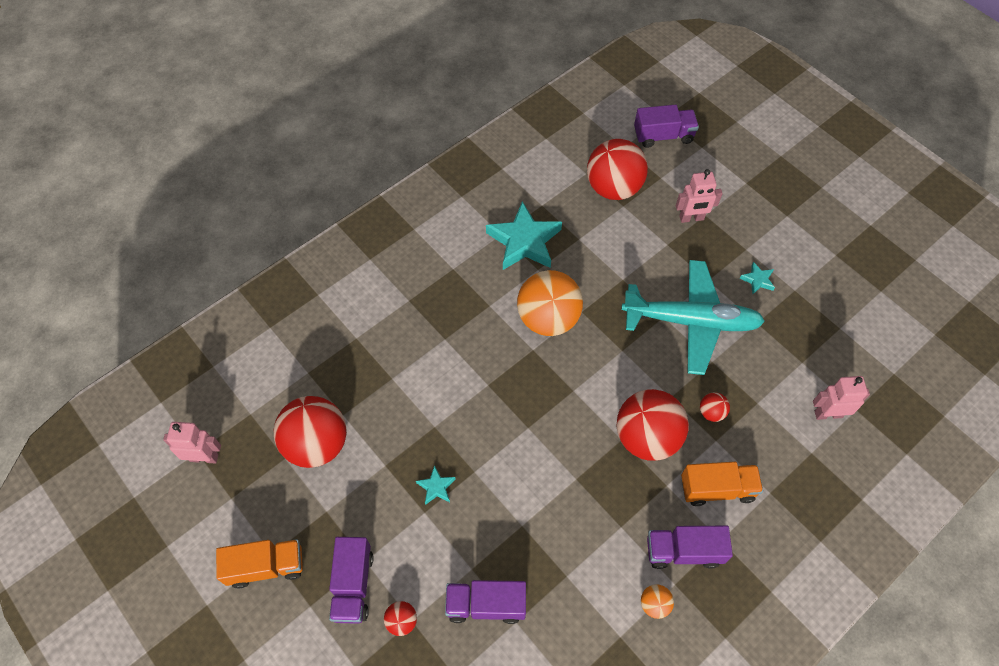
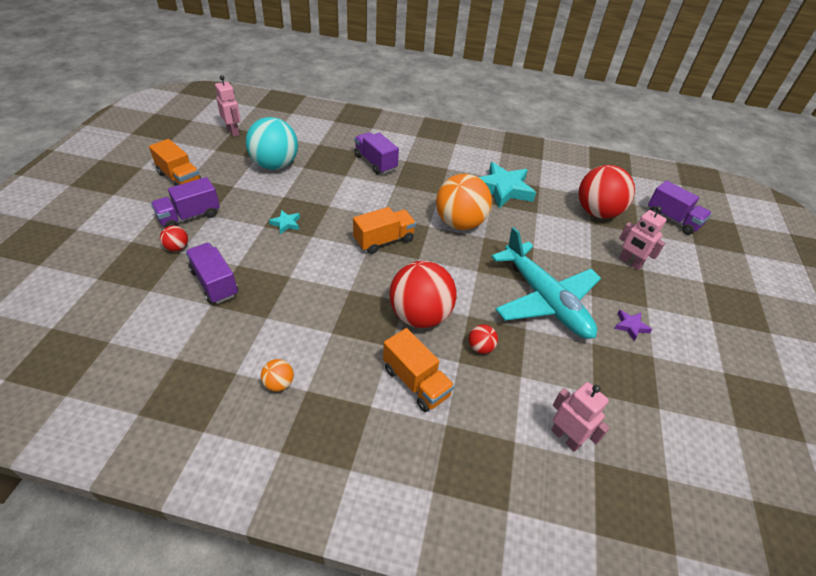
camera: 50 degrees right, 15 degrees down
(317, 444) = (275, 165): red ball -> turquoise ball
(527, 406) = (384, 240): none -> orange truck
(683, 551) = (340, 383): purple truck -> purple truck (375, 162)
(757, 280) = (630, 326): turquoise star -> purple star

